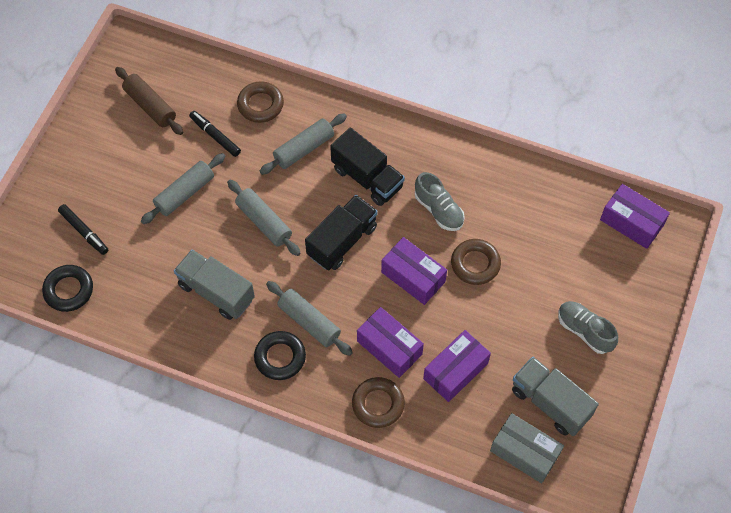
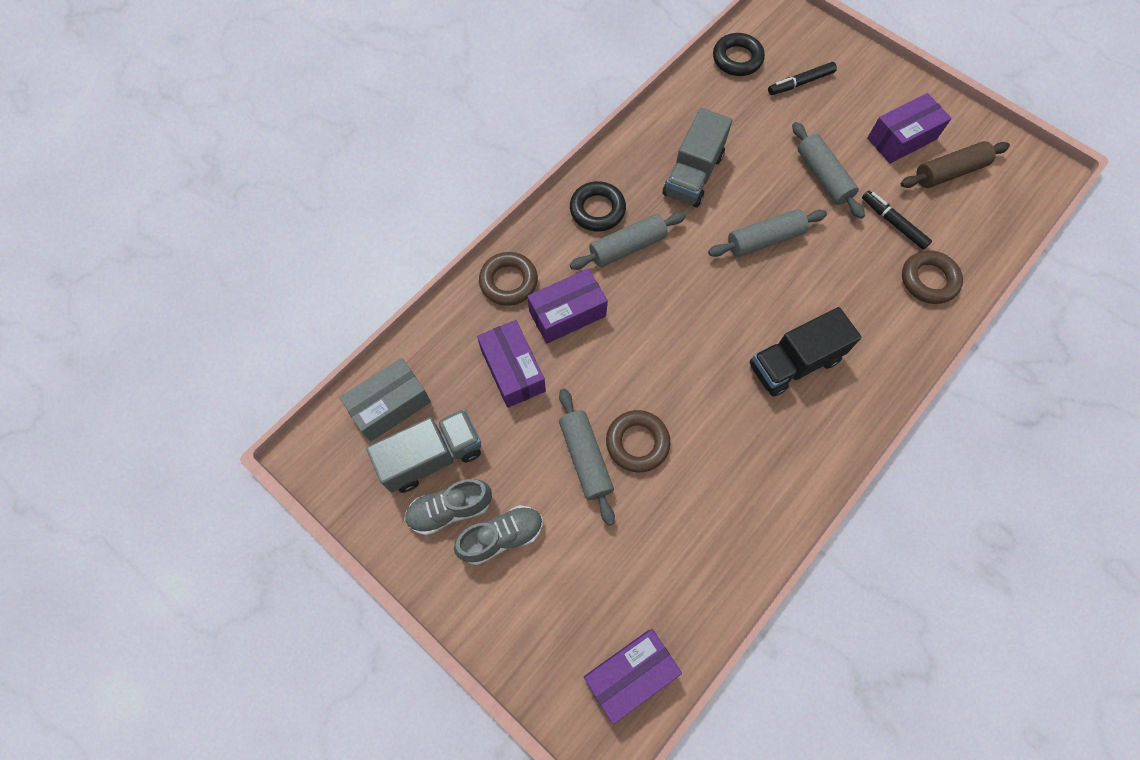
camera: 110 degrees right, 5 degrees up
(215, 136) = (893, 223): black marker -> black marker turned 105 degrees counterclockwise
(216, 292) = (693, 175): grey truck -> grey truck turned 150 degrees clockwise
(304, 149) = (853, 307): grey rolling pin -> grey rolling pin (585, 458)
(342, 241) = (715, 309): black truck -> none
(413, 277) = (644, 367): purple box -> purple box (901, 139)
(438, 210) = (725, 428): grey shoe -> grey shoe (450, 509)

